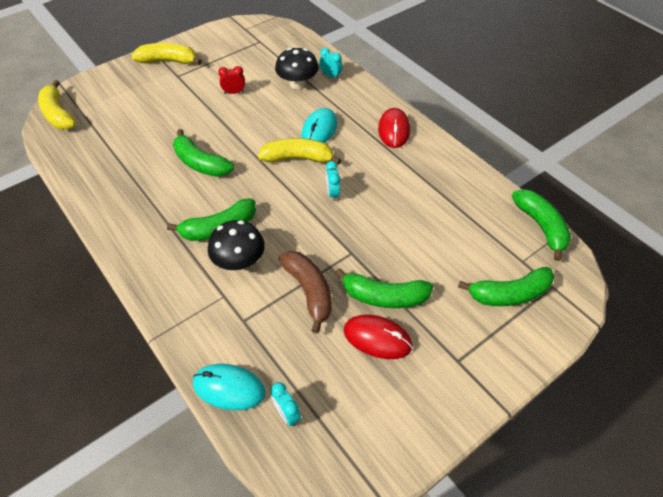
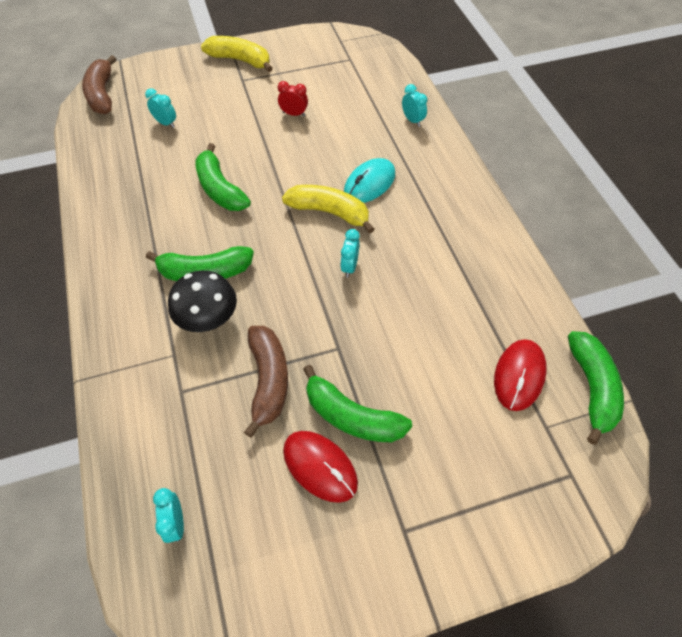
camera: 20 degrees right, 5 degrees up
(58, 114) = (102, 94): yellow banana -> brown banana
(128, 124) = (166, 123): none -> turquoise clock
(229, 388) = (129, 467): turquoise mouse -> none
(297, 84) = (369, 121): black mushroom -> none
(394, 130) = (458, 207): red mouse -> red mouse (519, 376)
(509, 294) = (508, 466): green banana -> none

